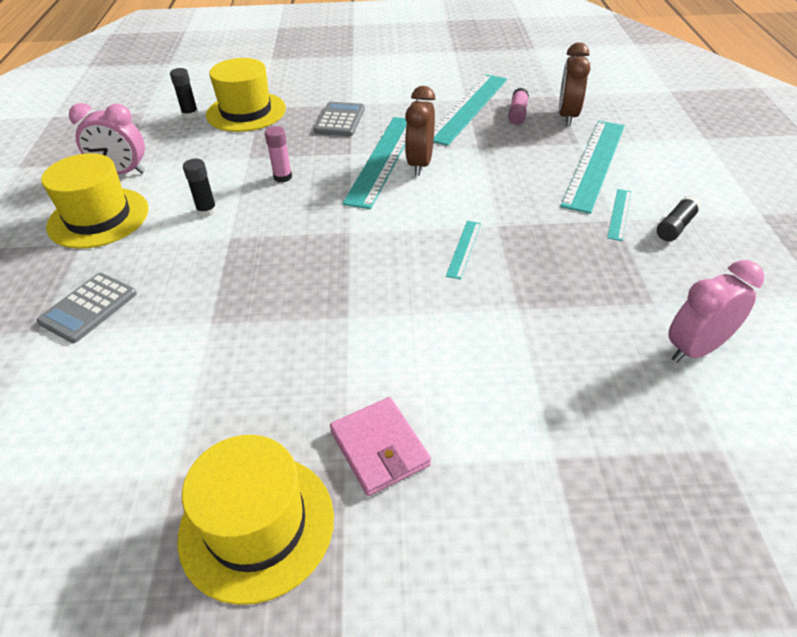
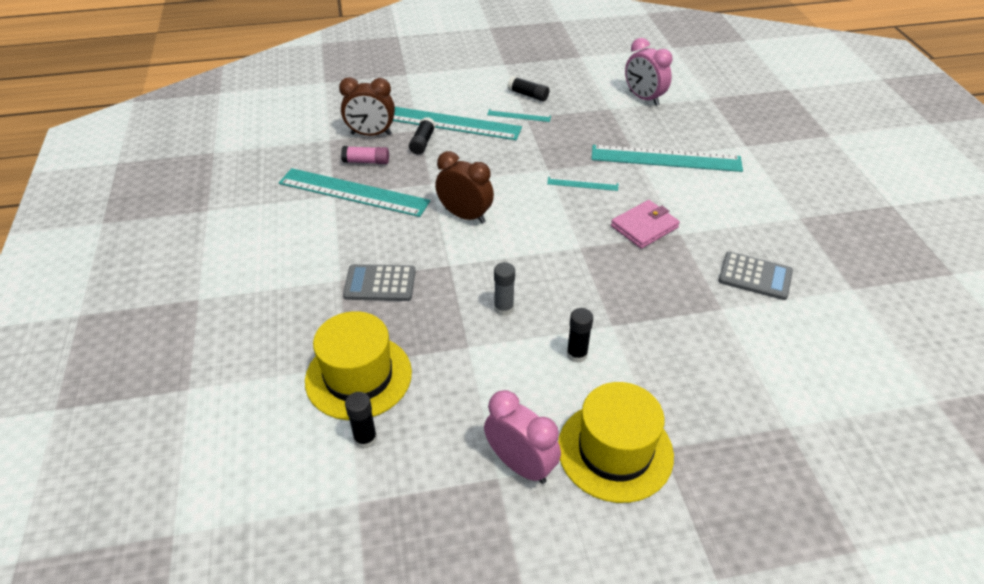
camera: 100 degrees left, 0 degrees up
(88, 308) = (744, 399): grey calculator -> grey calculator (755, 276)
(122, 172) = (520, 465): pink clock -> pink clock turned 45 degrees counterclockwise
(257, 525) = (856, 245): yellow hat -> none
(282, 177) = (504, 308): pink glue stick -> grey glue stick
(379, 448) = (778, 206): pink wallet -> pink wallet (644, 227)
(383, 159) = (460, 240): turquoise ruler -> turquoise ruler (666, 158)
(420, 164) = (465, 216): brown clock -> brown clock turned 150 degrees counterclockwise
(553, 144) = (422, 142): none -> black glue stick

